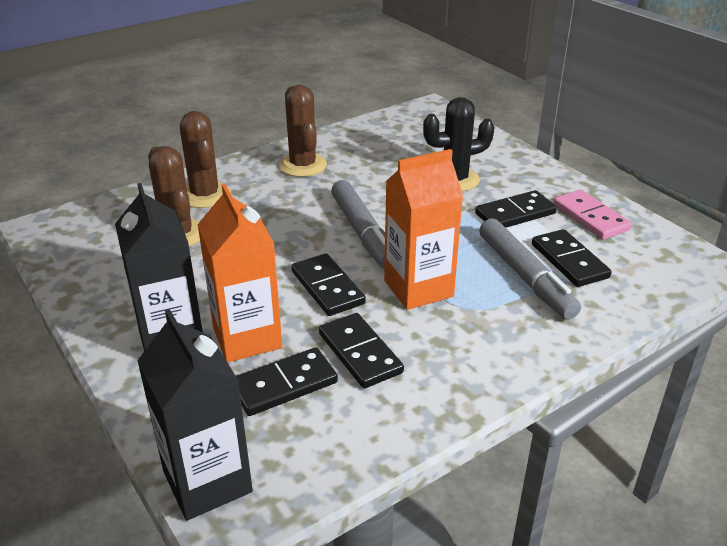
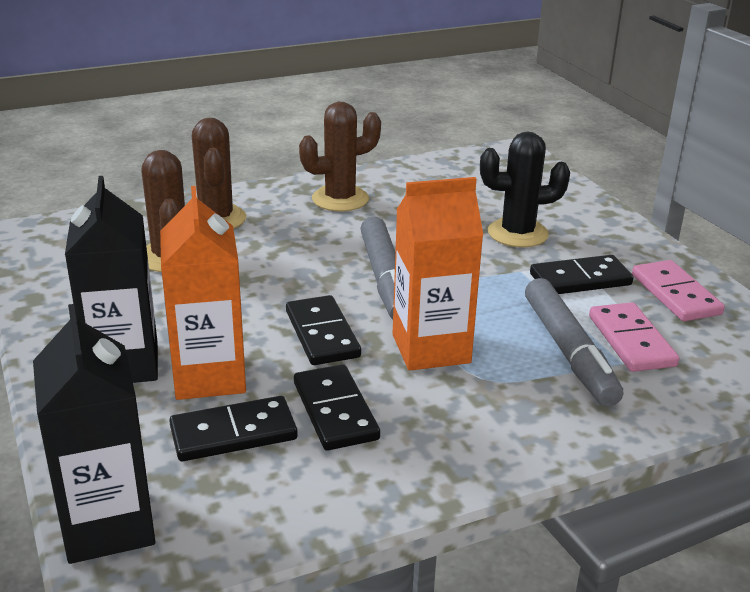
camera: 10 degrees right, 5 degrees down
(303, 165) = (340, 199): brown cactus -> brown cactus turned 75 degrees clockwise
(569, 261) = (631, 341): black domino -> pink domino

